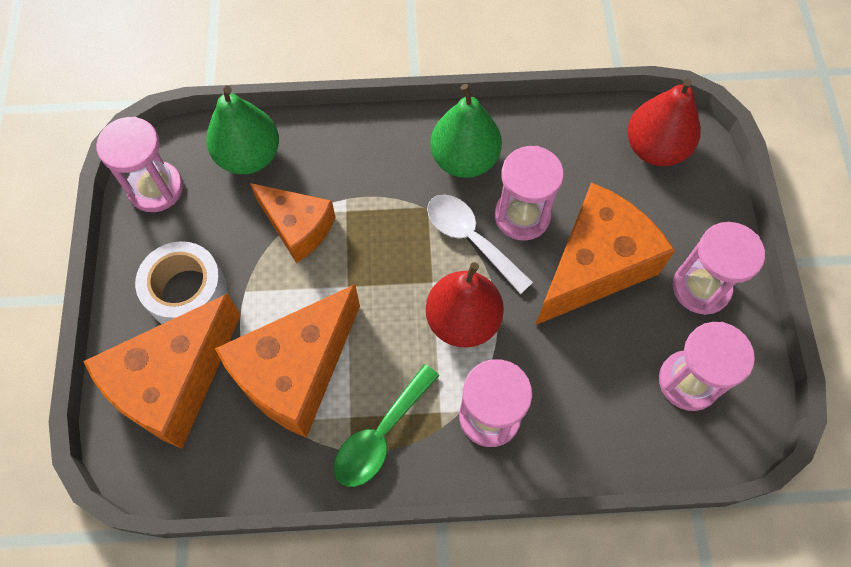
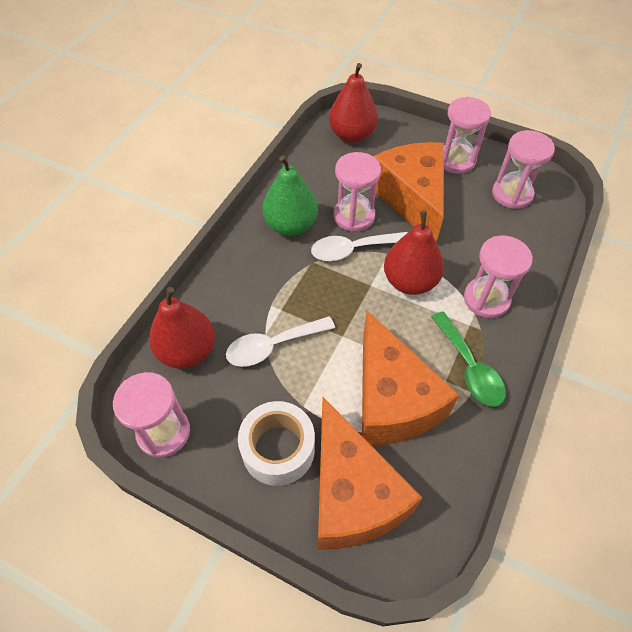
camera: 60 degrees left, 10 degrees down
(249, 156) = (187, 351): green pear -> red pear
(298, 227) = (273, 345): orange cheese -> white spoon

